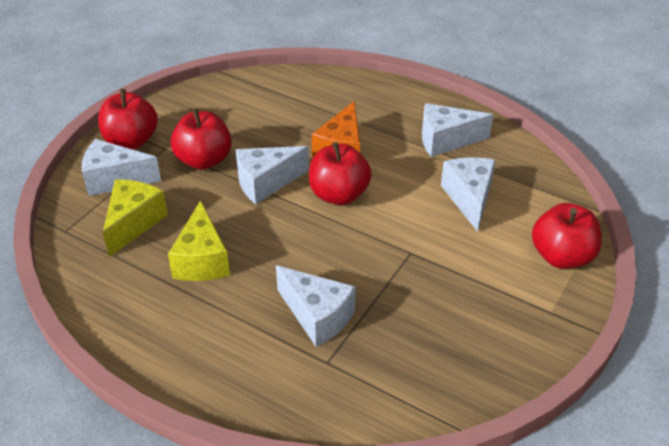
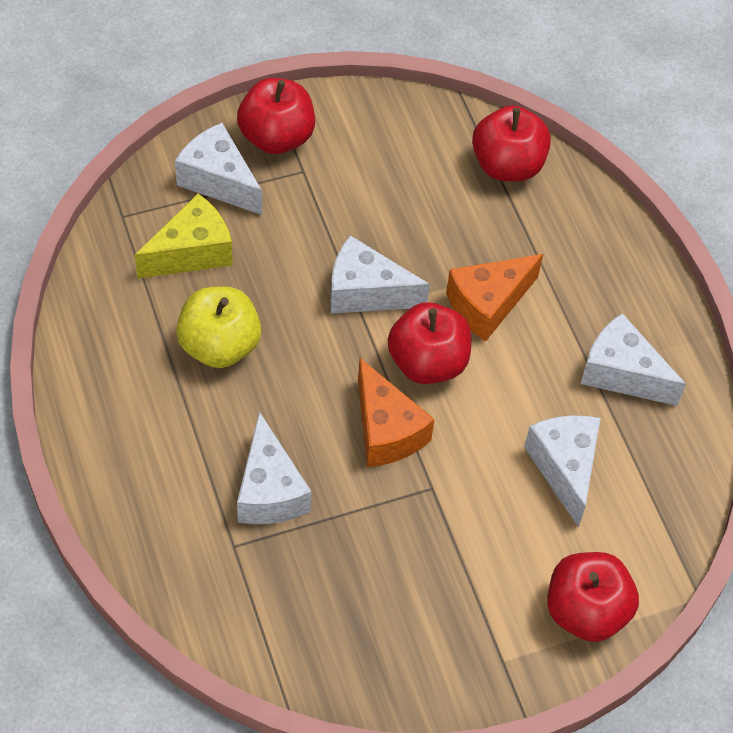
camera: 35 degrees right, 15 degrees up
(202, 260) = (219, 345): yellow cheese -> yellow apple
(204, 160) = (328, 216): red apple -> red apple (507, 165)
(353, 241) = (386, 430): none -> orange cheese
(469, 198) = (564, 468): white cheese -> white cheese turned 45 degrees counterclockwise

